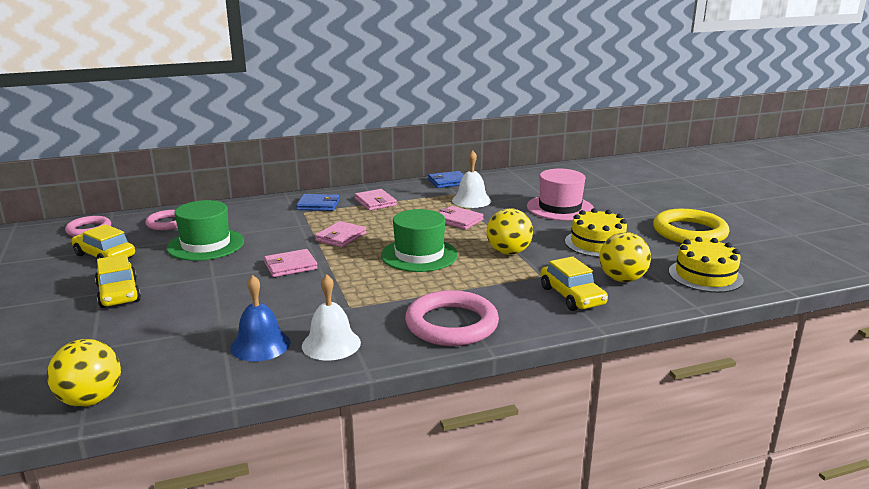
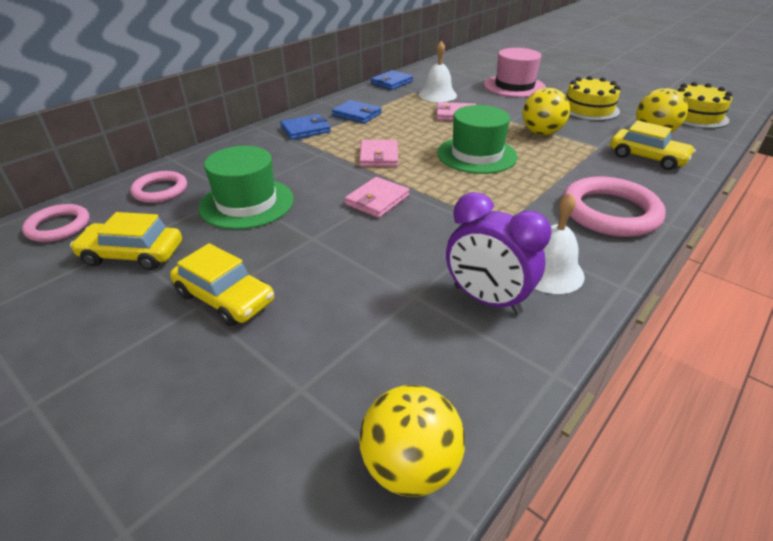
camera: 30 degrees left, 15 degrees up
(260, 345) = (486, 300): blue bell -> purple clock
(375, 202) = (357, 114): pink wallet -> blue wallet
(689, 232) = (629, 85): yellow ring -> none

